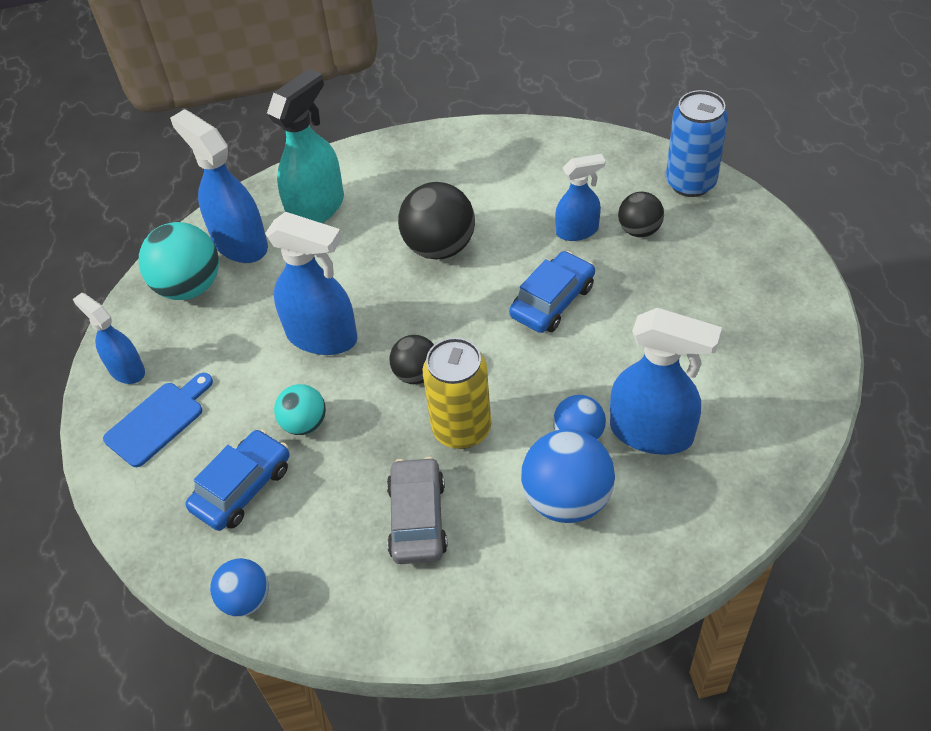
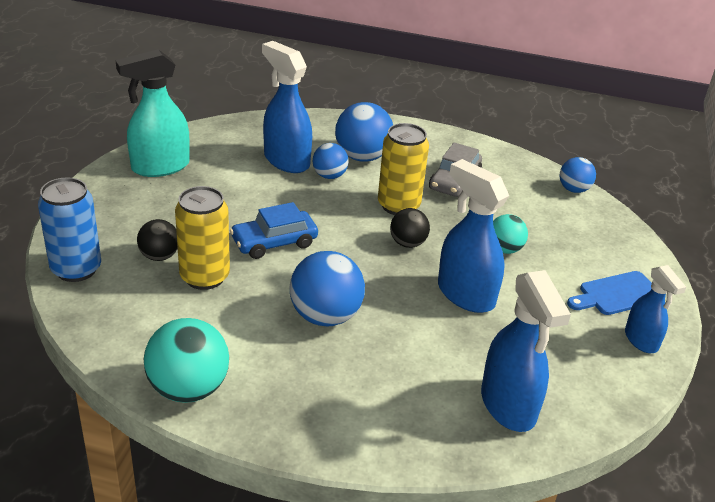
camera: 160 degrees left, 15 degrees down
(189, 287) = (571, 386): turquoise ball -> turquoise ball (188, 389)
(242, 487) = (561, 235): blue car -> none
(317, 208) = (414, 406): turquoise spray bottle -> turquoise spray bottle (160, 167)
(439, 247) = (325, 316): black ball -> blue ball
(577, 231) = (204, 277): blue spray bottle -> yellow can

